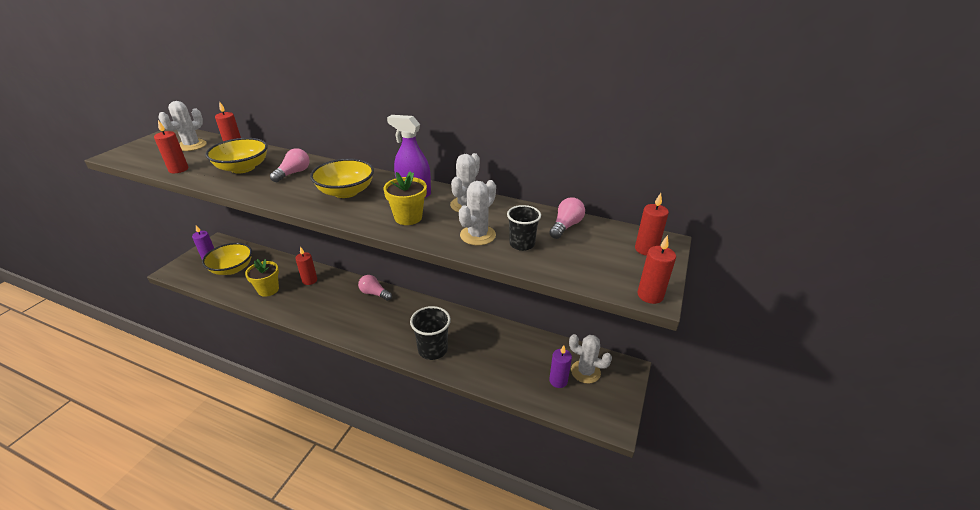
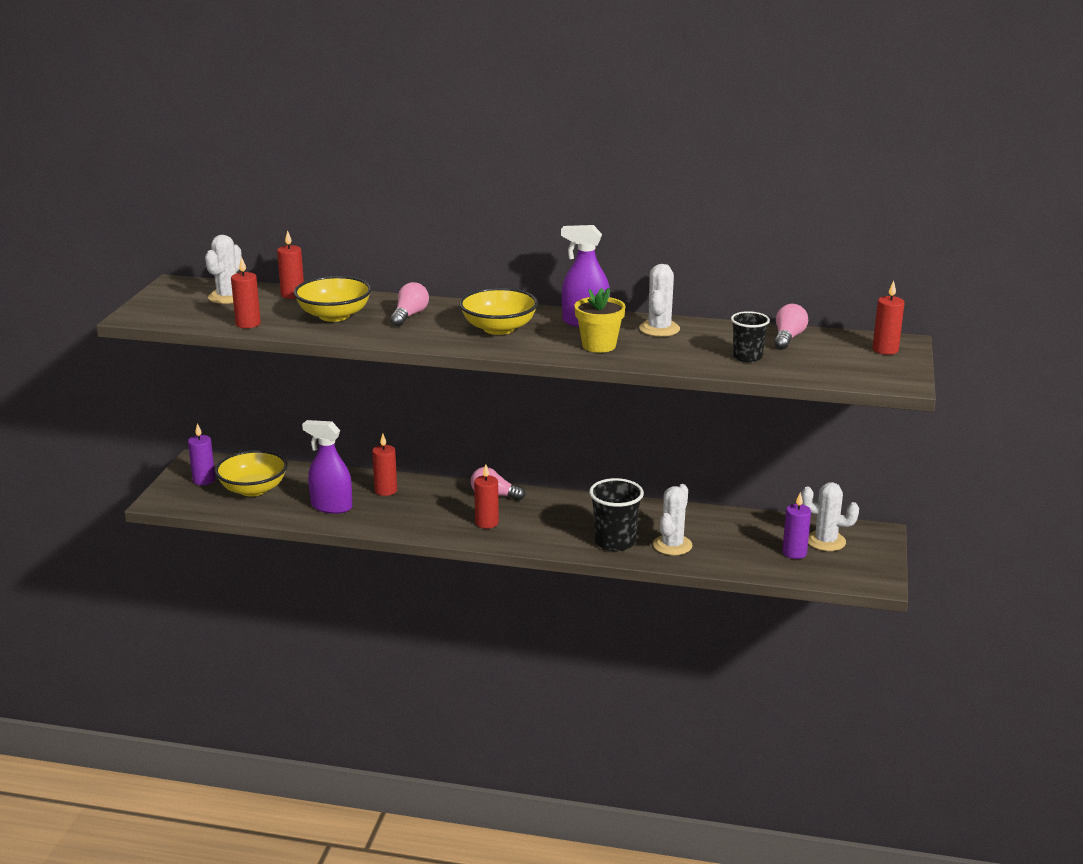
camera: 10 degrees left, 10 degrees down
(268, 290) = (331, 506): yellow flower pot -> purple spray bottle
(478, 235) = (692, 354): white cactus -> white cactus (672, 545)
(650, 295) = (901, 383): red candle -> red candle (487, 523)

